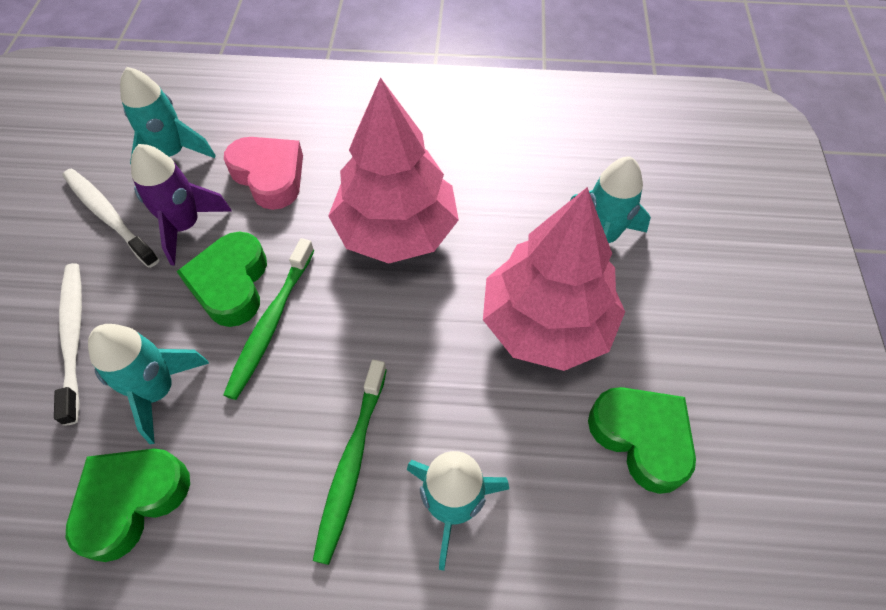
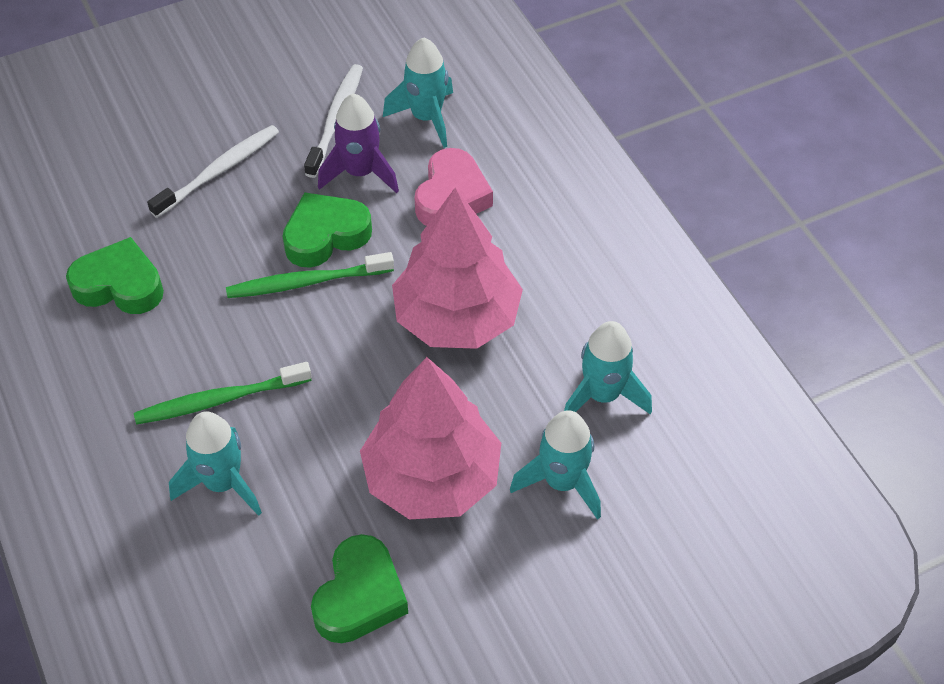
camera: 60 degrees right, 5 degrees down
(158, 391) = (207, 248): turquoise rocket -> turquoise rocket (603, 395)

